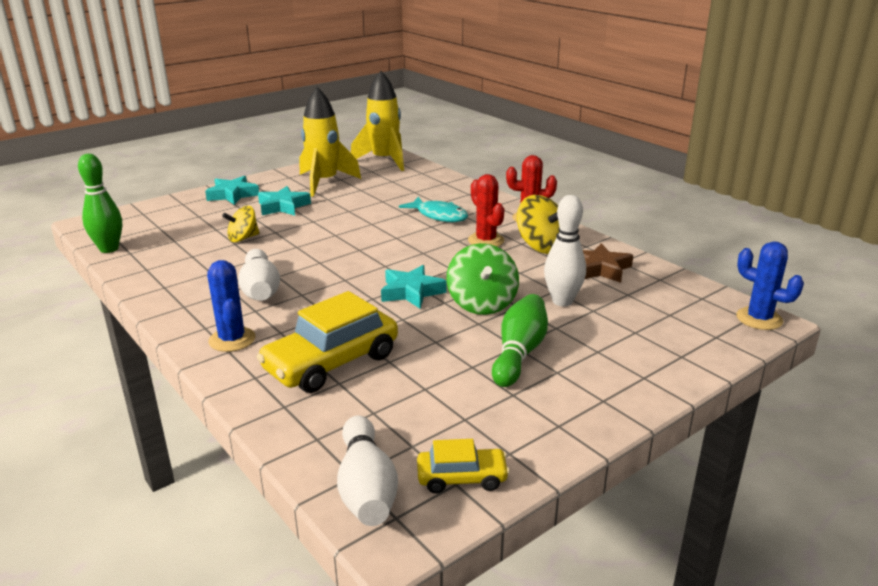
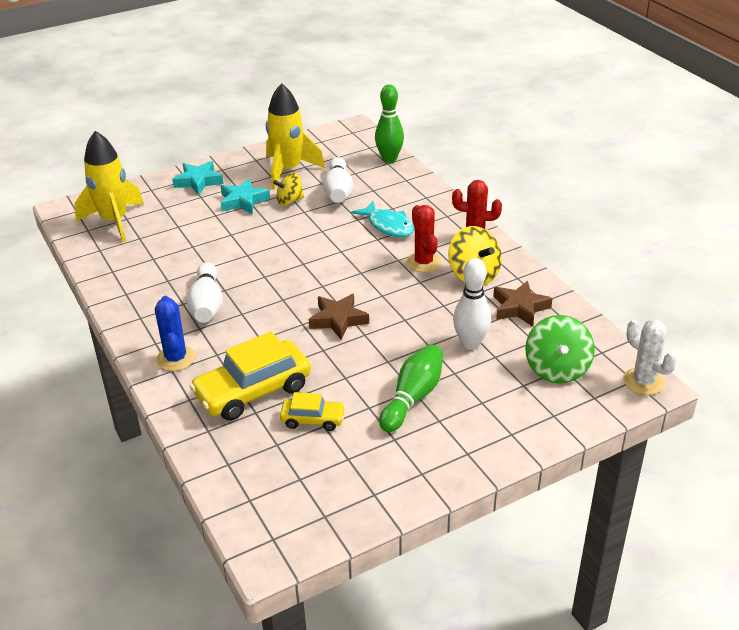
camera: 10 degrees right, 10 degrees up
(109, 249) = (82, 243): green bowling pin -> green bowling pin (389, 159)
(243, 238) = (200, 240): yellow spinning top -> yellow spinning top (289, 201)
(366, 488) = (256, 512): white bowling pin -> white bowling pin (338, 191)
(384, 161) = (354, 143): yellow rocket -> yellow rocket (114, 221)
(411, 292) = (338, 320): turquoise star -> brown star
(462, 478) = (330, 512): yellow car -> yellow car (313, 419)
(482, 303) = (397, 339): green spinning top -> green spinning top (557, 369)
(759, 319) = (643, 381): blue cactus -> white cactus

